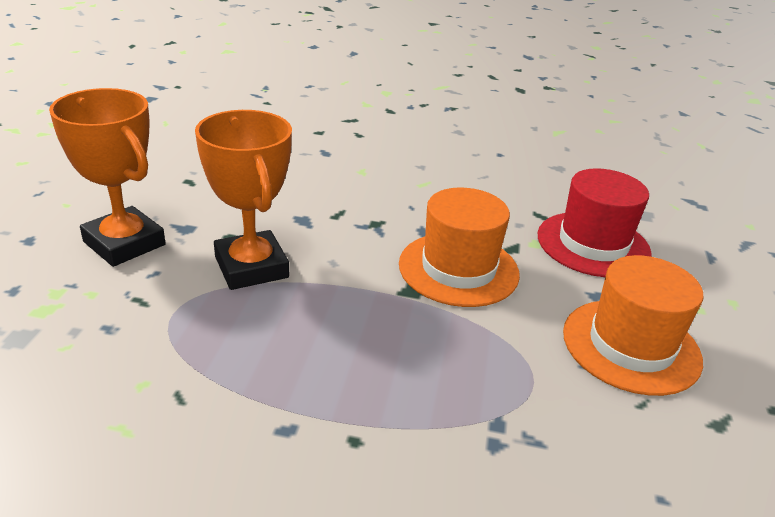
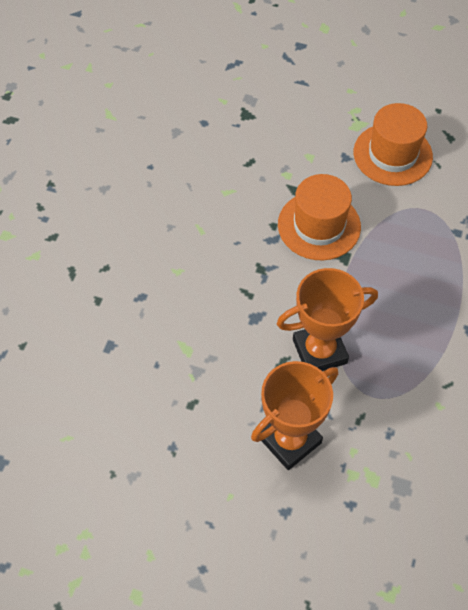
camera: 80 degrees left, 25 degrees up
(593, 244) = (288, 141): red hat -> none

